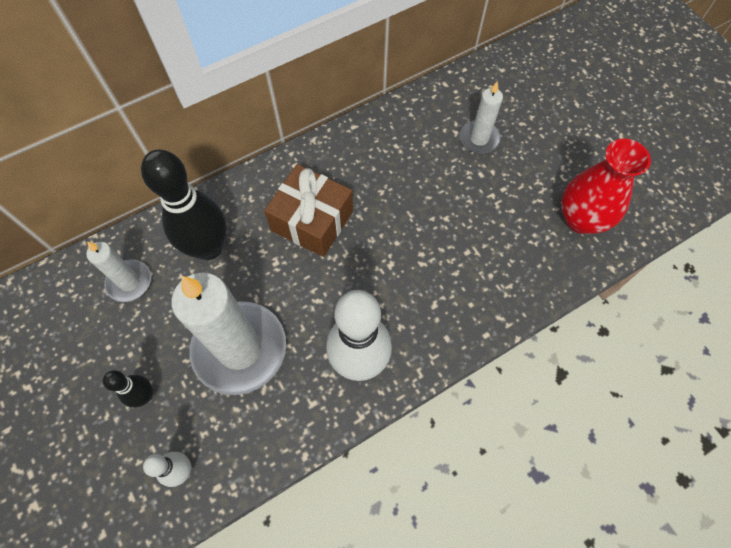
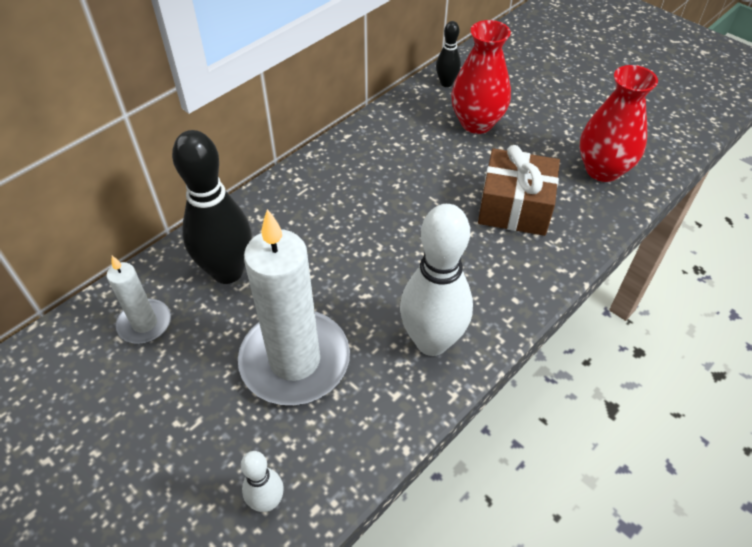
camera: 15 degrees left, 15 degrees down
(145, 396) = (198, 434): black bowling pin -> black bowling pin (446, 83)
(312, 221) = (333, 224): brown gift -> brown gift (515, 207)
(479, 139) = (476, 123): white candle -> red vase

